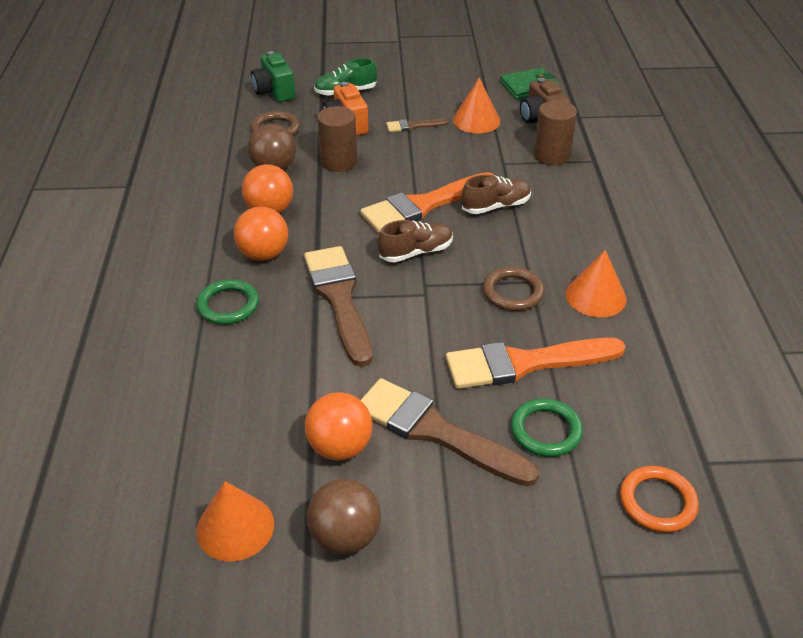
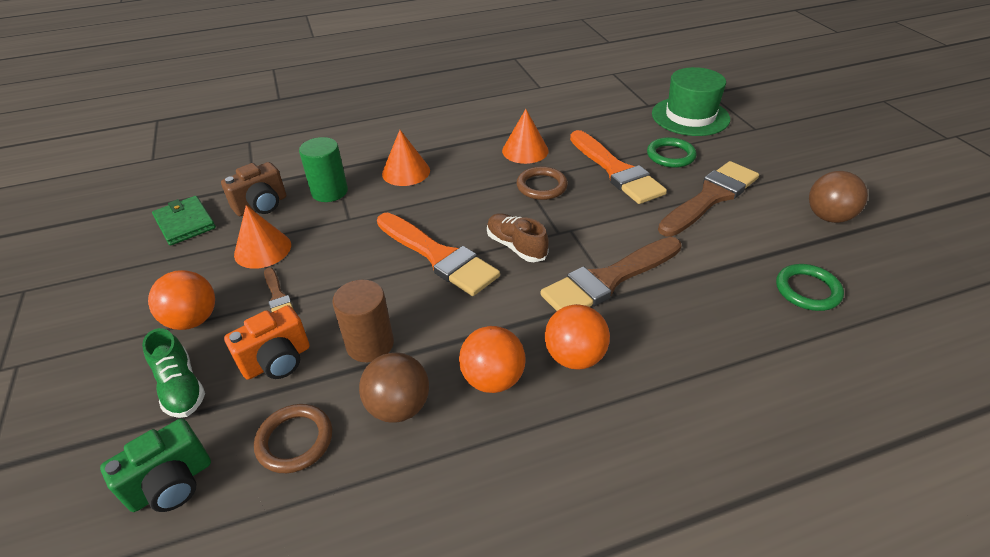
camera: 105 degrees left, 0 degrees up
(228, 305) = (669, 358): green ring -> green ring (807, 290)
(235, 527) = (877, 269): orange cone -> orange cone (406, 172)
(340, 447) = (764, 237): orange ball -> orange ball (193, 320)
(436, 431) = (710, 197): brown brush -> brown brush turned 150 degrees counterclockwise
(496, 206) = (425, 212): brown shoe -> none
(551, 155) = (329, 192): brown cylinder -> green cylinder
(657, 502) = (690, 116): orange ring -> green hat

